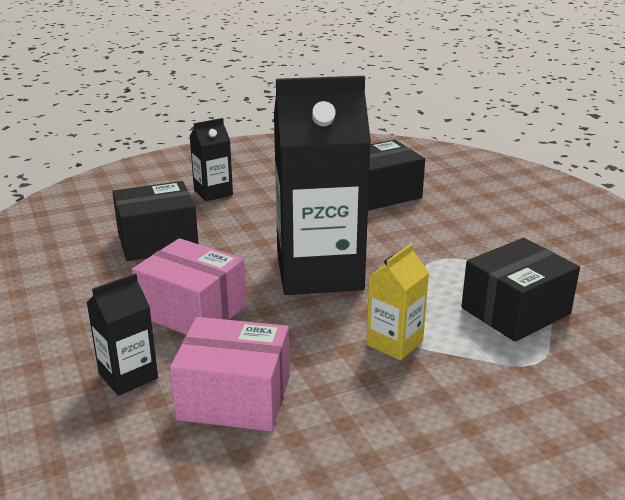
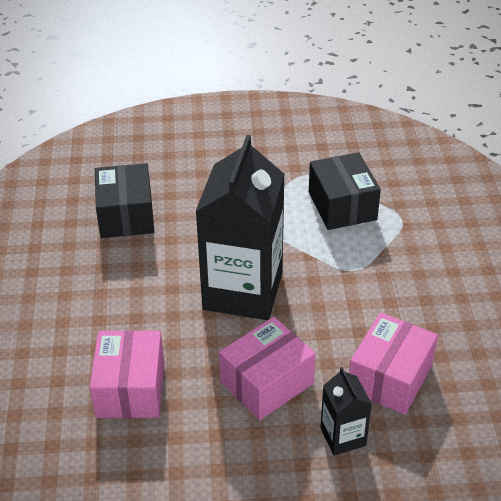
camera: 70 degrees left, 15 degrees up
(157, 241) = (130, 389): black box -> pink box
(213, 192) = (49, 329): black carton -> none
(394, 343) = (356, 277): yellow carton -> none

